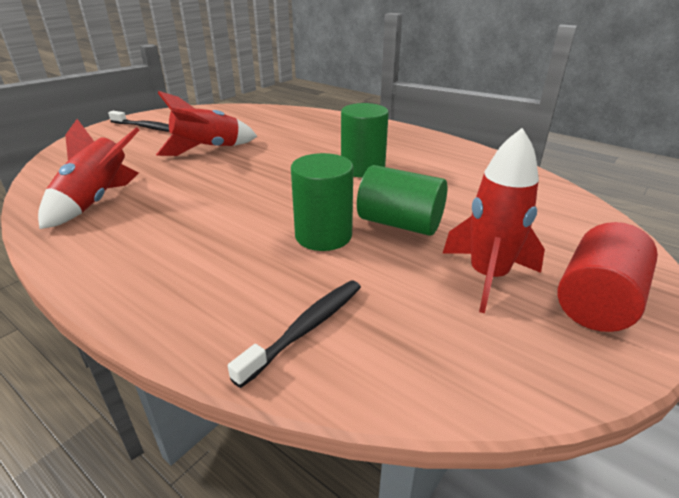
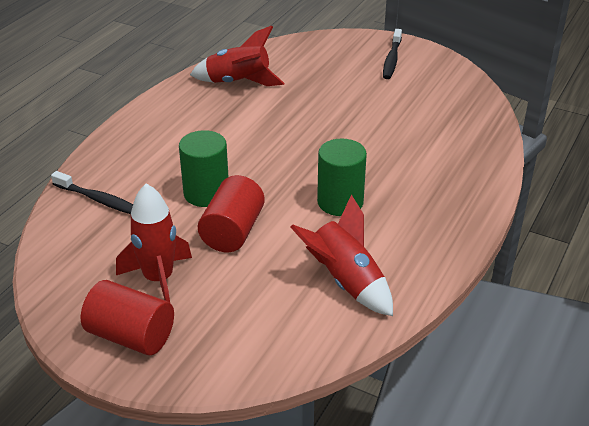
camera: 80 degrees right, 5 degrees up
(208, 149) = (353, 105): red rocket -> red rocket (346, 282)
(400, 223) = (232, 231): green cylinder -> red cylinder

